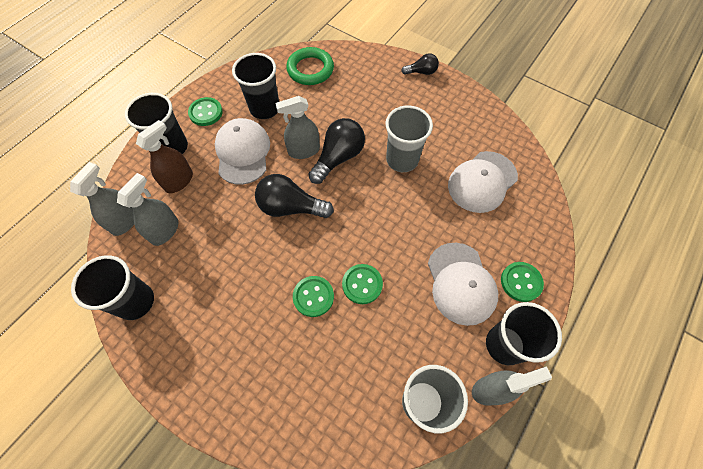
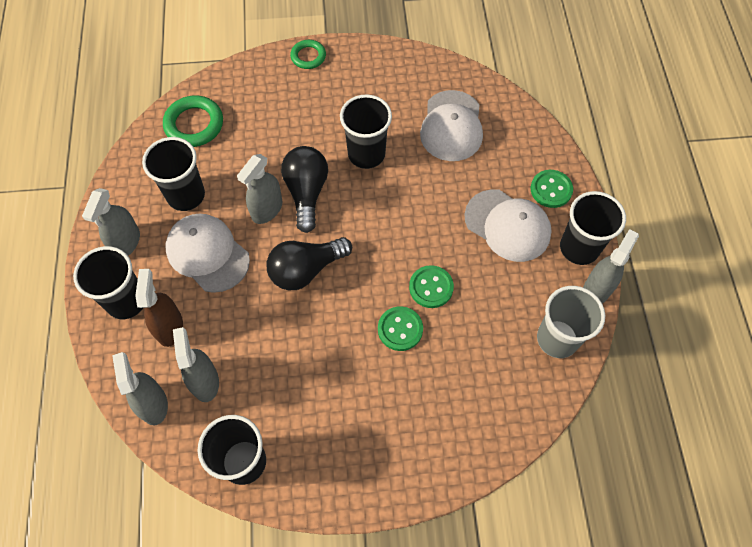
camera: 40 degrees left, 0 degrees up
(206, 112) = (126, 242): green button -> grey spray bottle
(402, 160) = (366, 154): grey cup -> black cup
(421, 72) = (308, 56): black light bulb -> green ring

